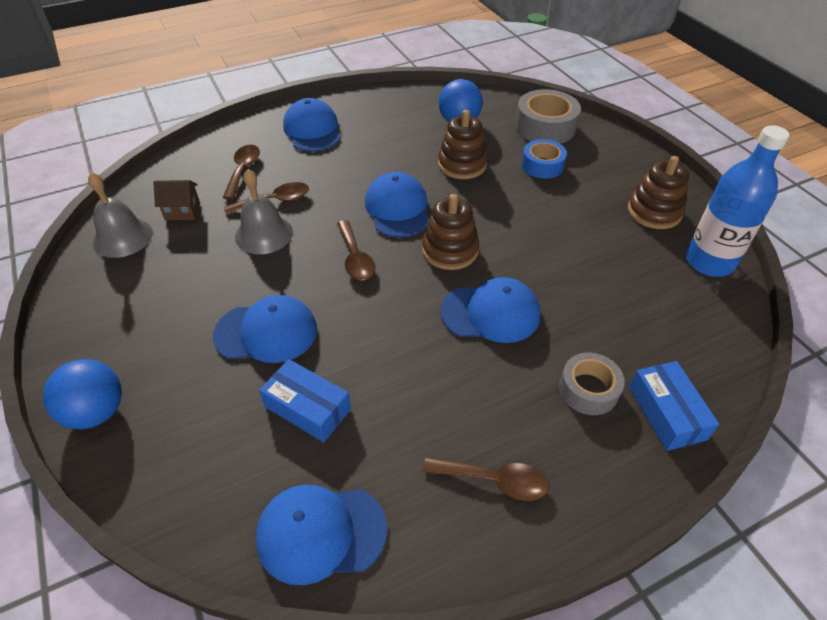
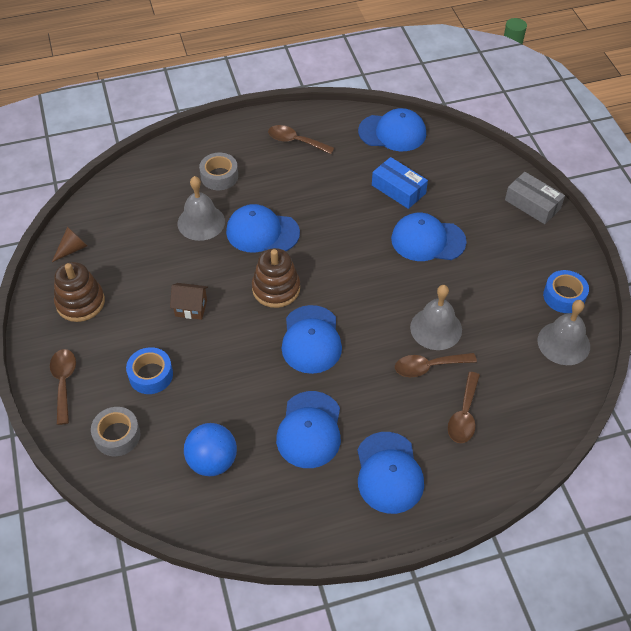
camera: 170 degrees left, 5 degrees up
(97, 412) = (532, 204): blue ball -> grey box
(102, 285) = (564, 296): none -> blue tape
(182, 211) = (516, 366): brown house -> brown house (191, 308)
(355, 258) = (356, 292): brown spoon -> brown spoon (64, 382)
(383, 147) = (309, 430): none -> blue cap
(462, 164) = (232, 389): brown stacking toy -> none
(545, 127) = (117, 435): grey tape -> grey tape, size x0.65
(576, 315) = (201, 222): none -> grey bell
(666, 413) = (179, 159): blue box -> none
(709, 262) = (72, 249): blue bottle -> brown cone

